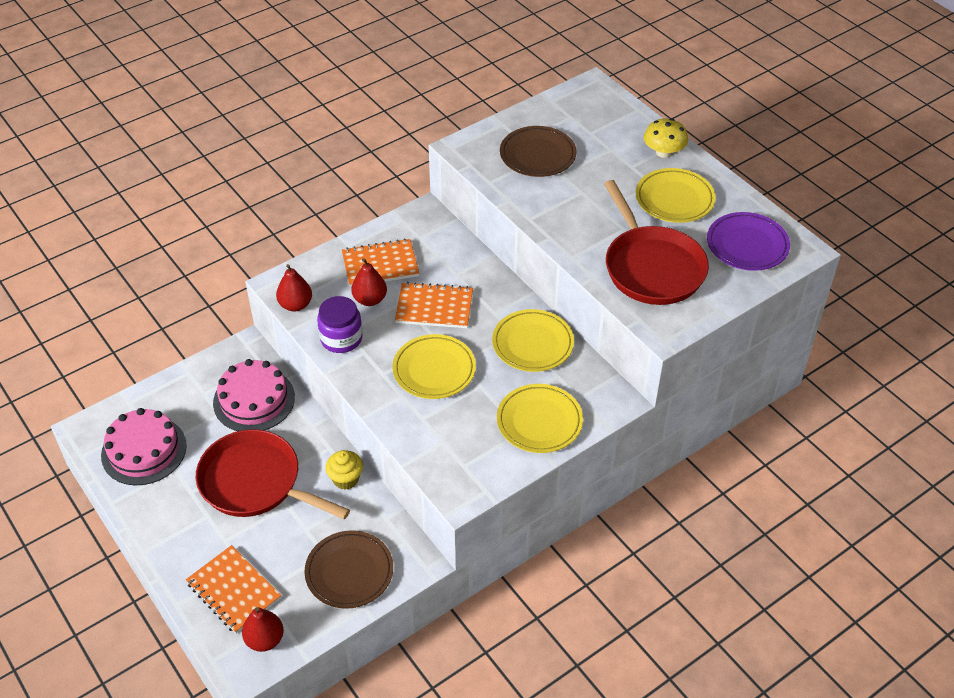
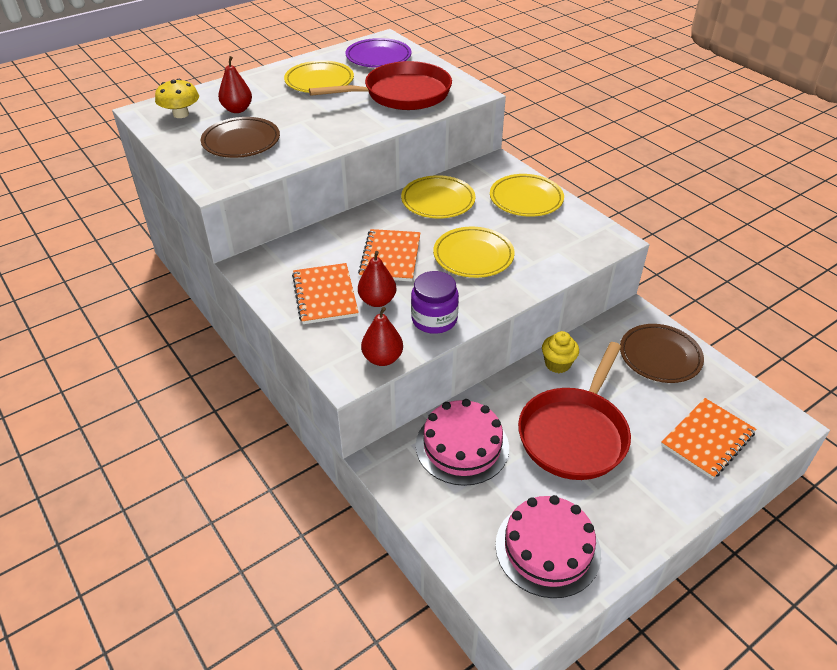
camera: 90 degrees left, 5 degrees down
(265, 639) = (750, 410): red pear -> red pear (237, 109)
(663, 152) = (256, 83): yellow mushroom -> yellow mushroom (181, 114)

